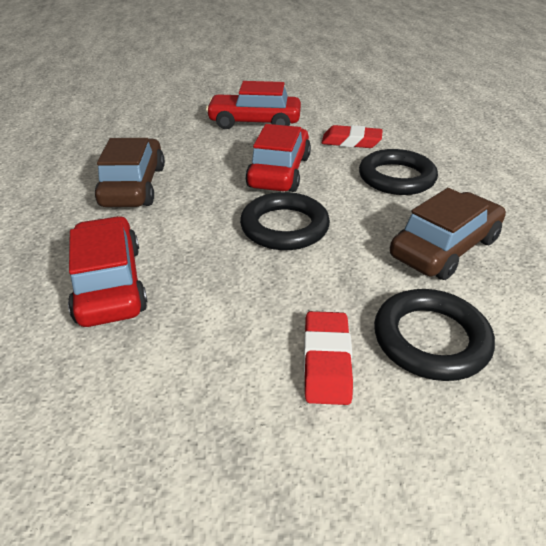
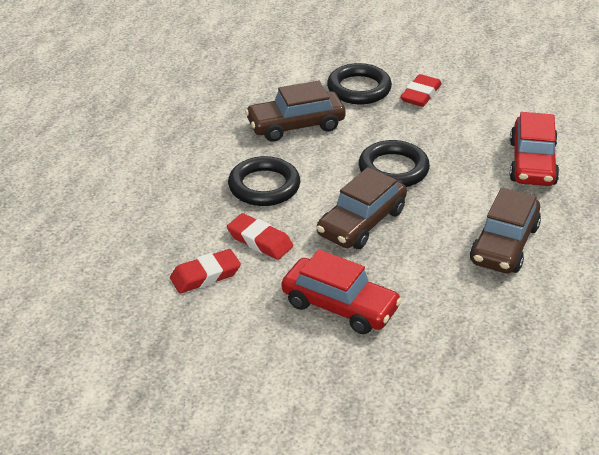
camera: 155 degrees left, 0 degrees up
(279, 172) = (361, 223): red car -> brown car
(364, 117) = (205, 275): none -> red eraser

